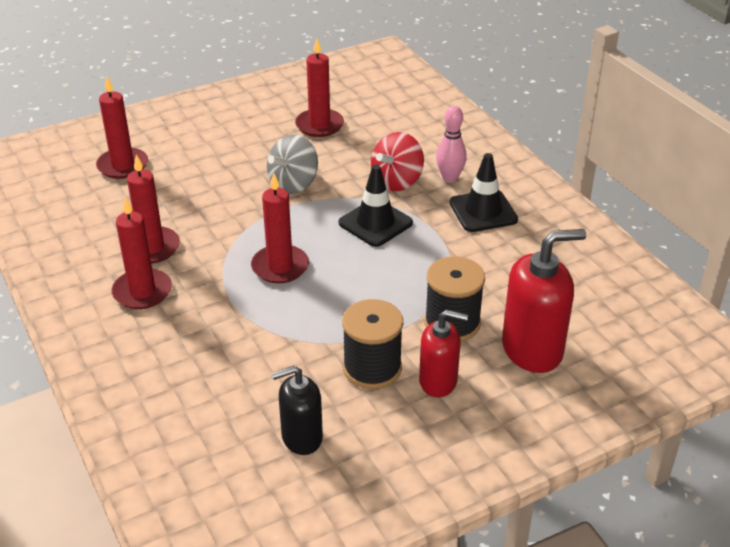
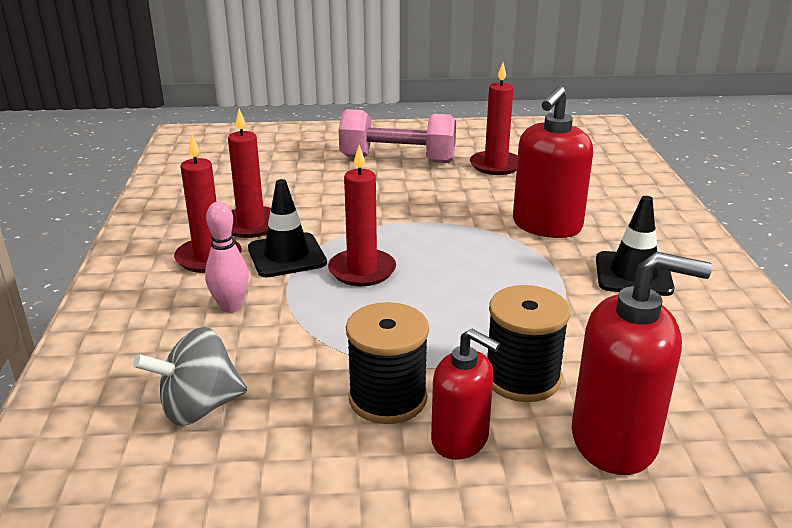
camera: 25 degrees right, 10 degrees down
(123, 166) = (284, 159): red candle -> none
(229, 140) = (398, 160): none -> pink dumbbell
(293, 184) = (433, 205): grey spinning top -> grey spinning top (199, 407)
(301, 437) = (244, 449): black soap dispenser -> none
(375, 223) = (496, 256): black traffic cone -> black traffic cone (287, 256)
(397, 181) = (546, 226): red spinning top -> red soap dispenser
(450, 178) = (610, 236): pink bowling pin -> pink bowling pin (231, 307)

